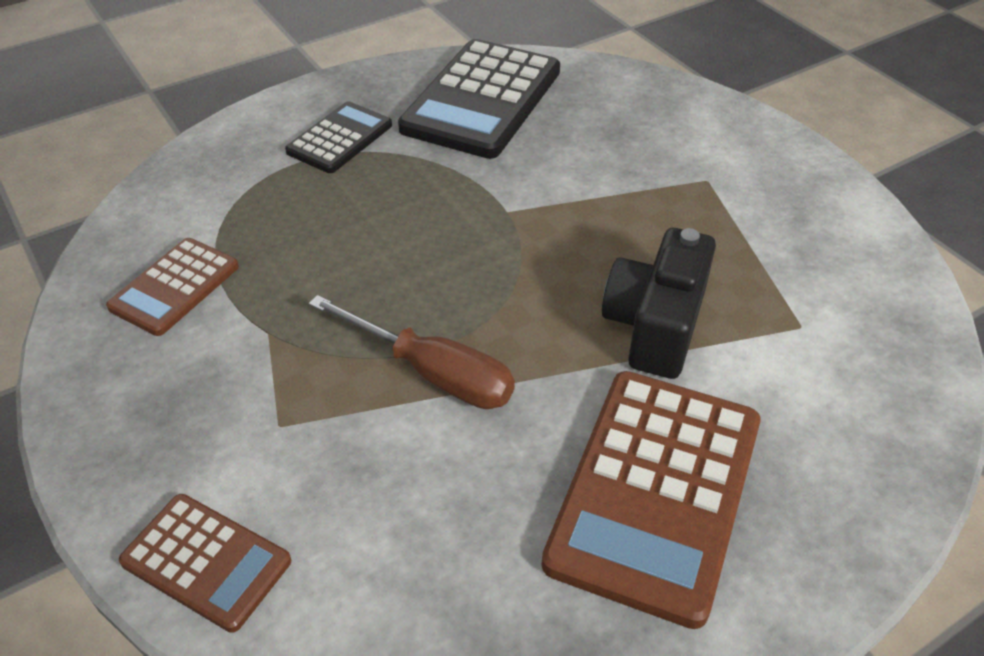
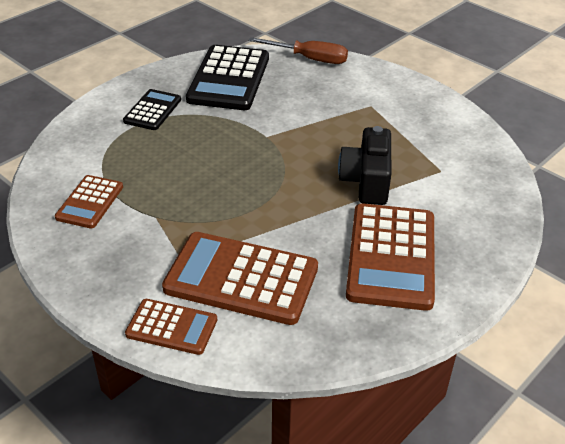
camera: 15 degrees left, 5 degrees down
(365, 484) = (241, 278): none -> brown calculator
(433, 373) = (256, 222): brown screwdriver -> brown screwdriver (309, 59)

